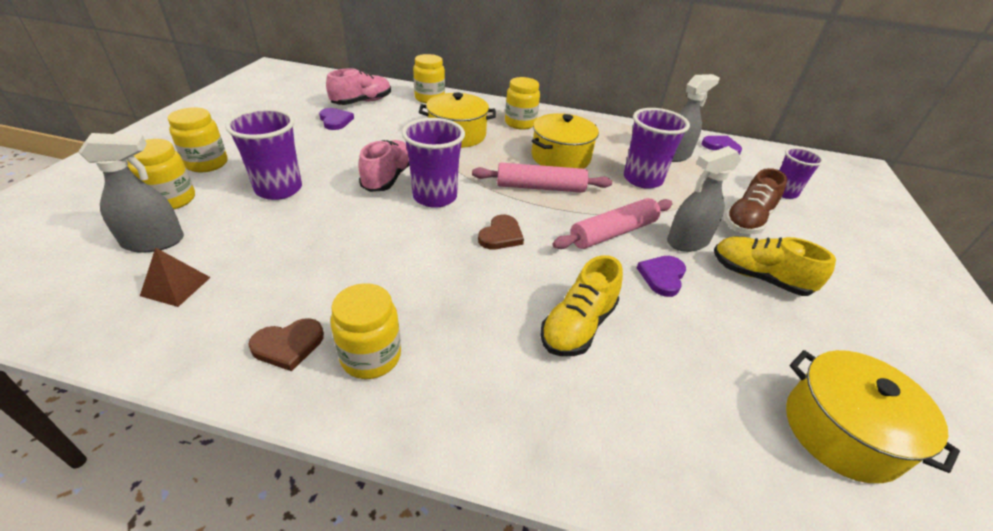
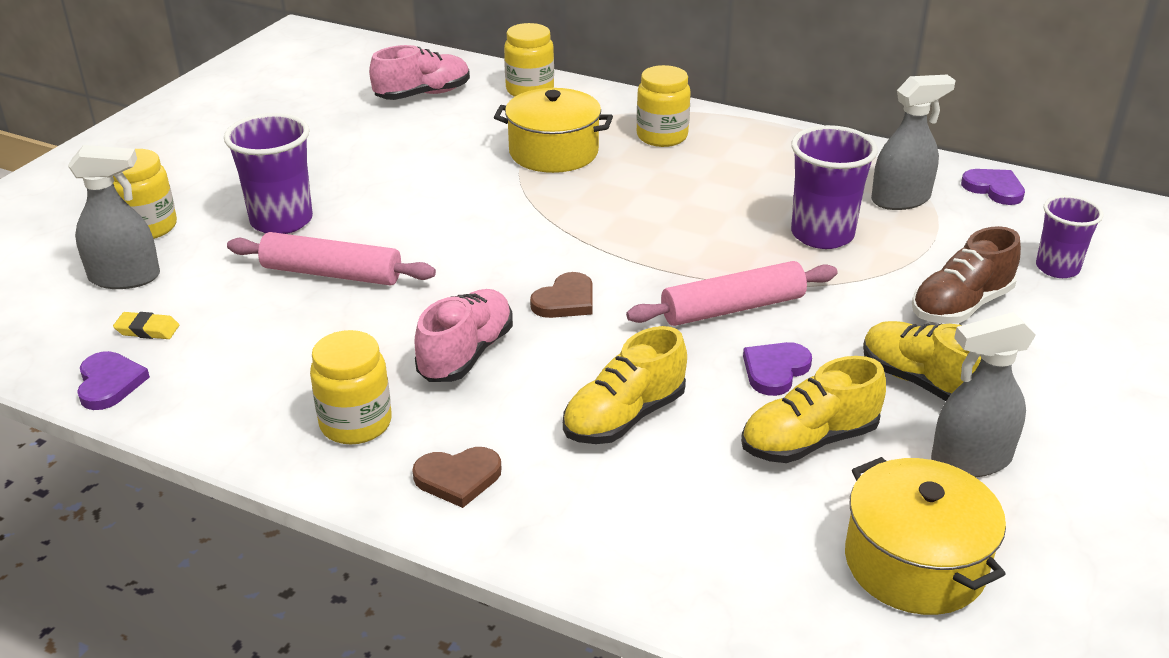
camera: 15 degrees right, 5 degrees down
(176, 286) = (147, 330): brown pyramid -> yellow eraser
(207, 163) = (194, 181): yellow jar -> none
(288, 345) = (265, 403): brown heart -> brown heart (458, 478)
(335, 121) = (377, 124): purple heart -> purple heart (109, 383)
(388, 178) = (432, 213): pink shoe -> pink shoe (466, 354)
(435, 197) = (490, 243): purple cup -> none
(540, 187) = (651, 238): pink rolling pin -> pink rolling pin (332, 273)
(560, 157) = (704, 194): yellow pot -> none
(687, 241) = (842, 328): grey spray bottle -> grey spray bottle (970, 460)
(712, 331) = (809, 441): none -> yellow shoe

